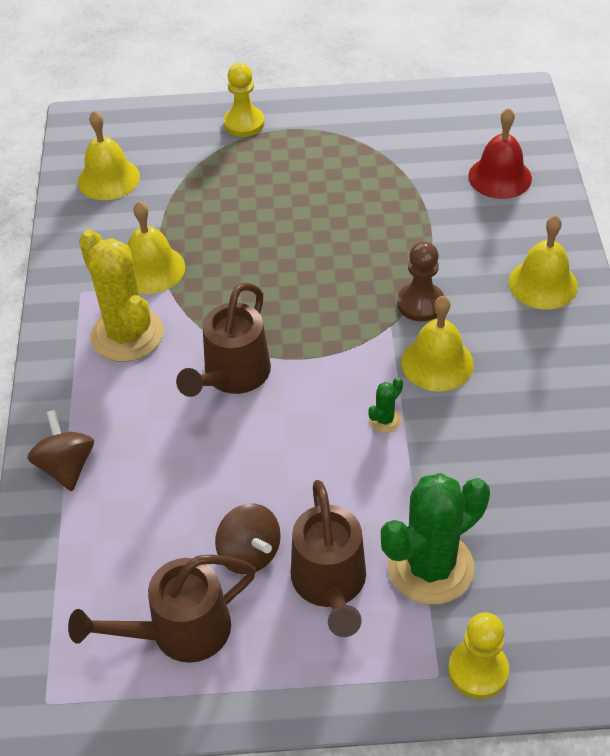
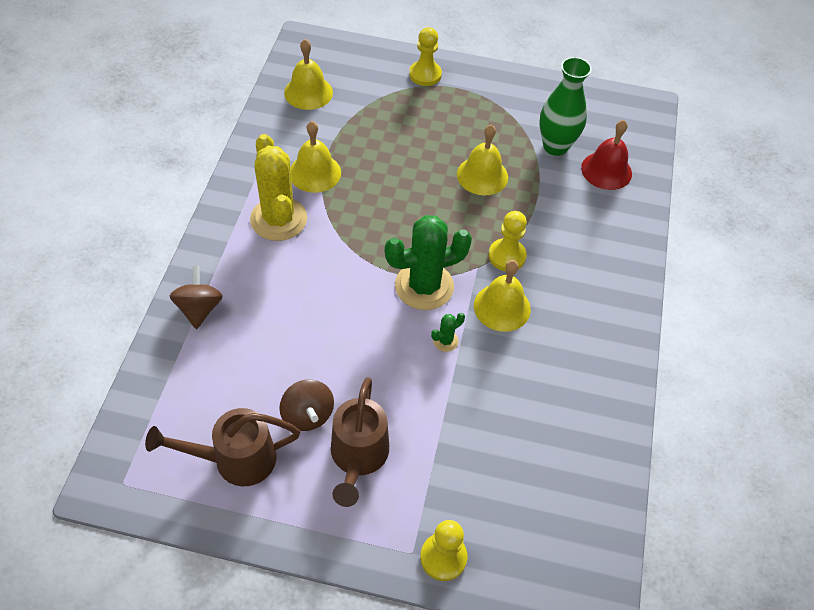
camera: 10 degrees right, 5 degrees up
(232, 376) = (344, 274): brown watering can -> none
(420, 303) = (507, 256): brown pawn -> yellow pawn
(430, 165) = (555, 146): none -> green vase
(430, 567) = (437, 466): green cactus -> green cactus (424, 286)
(543, 284) = (607, 266): yellow bell -> yellow bell (482, 175)

